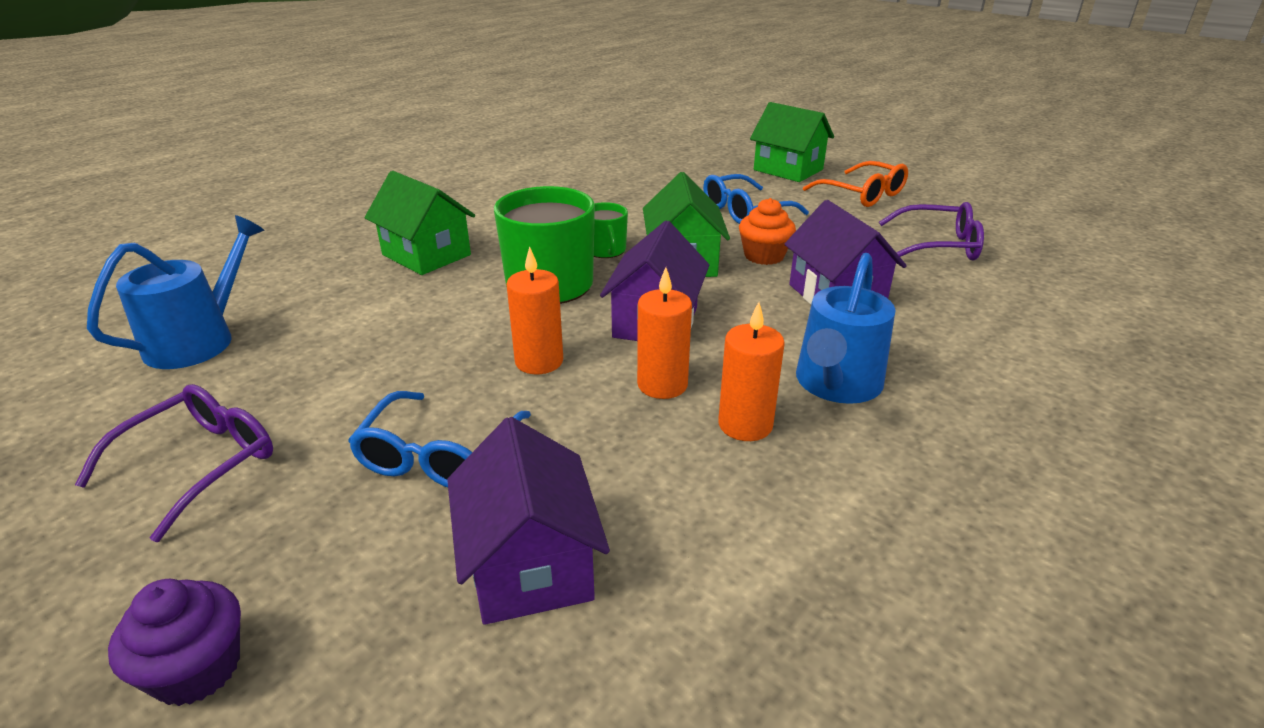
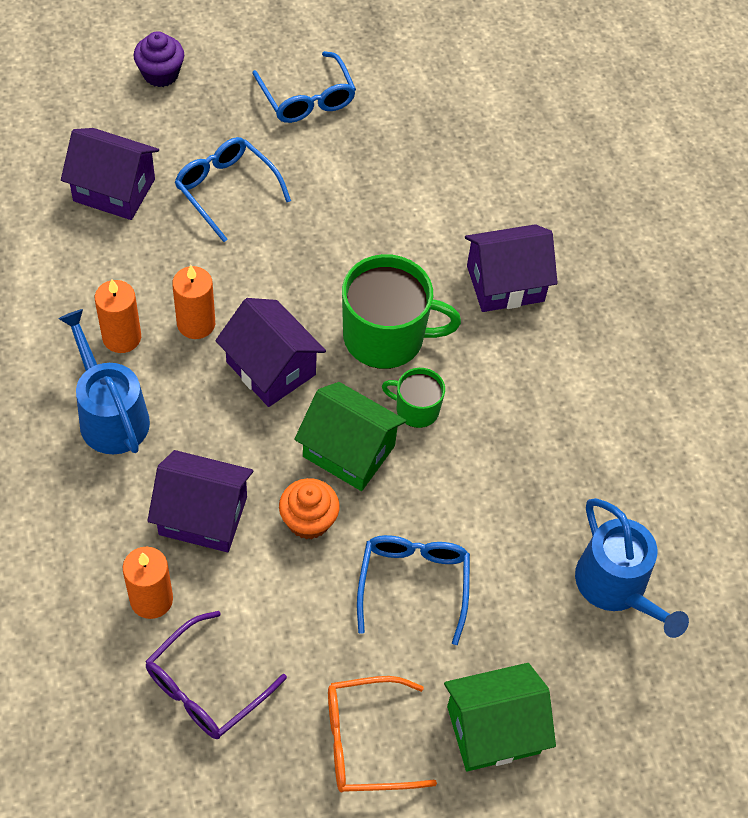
camera: 120 degrees right, 25 degrees up
(198, 340) = (458, 122): blue watering can -> blue watering can (616, 587)
(200, 464) = (307, 99): purple glasses -> blue glasses
(426, 255) = (505, 284): green house -> purple house
(539, 361) = (279, 276): orange candle -> orange candle (151, 599)

